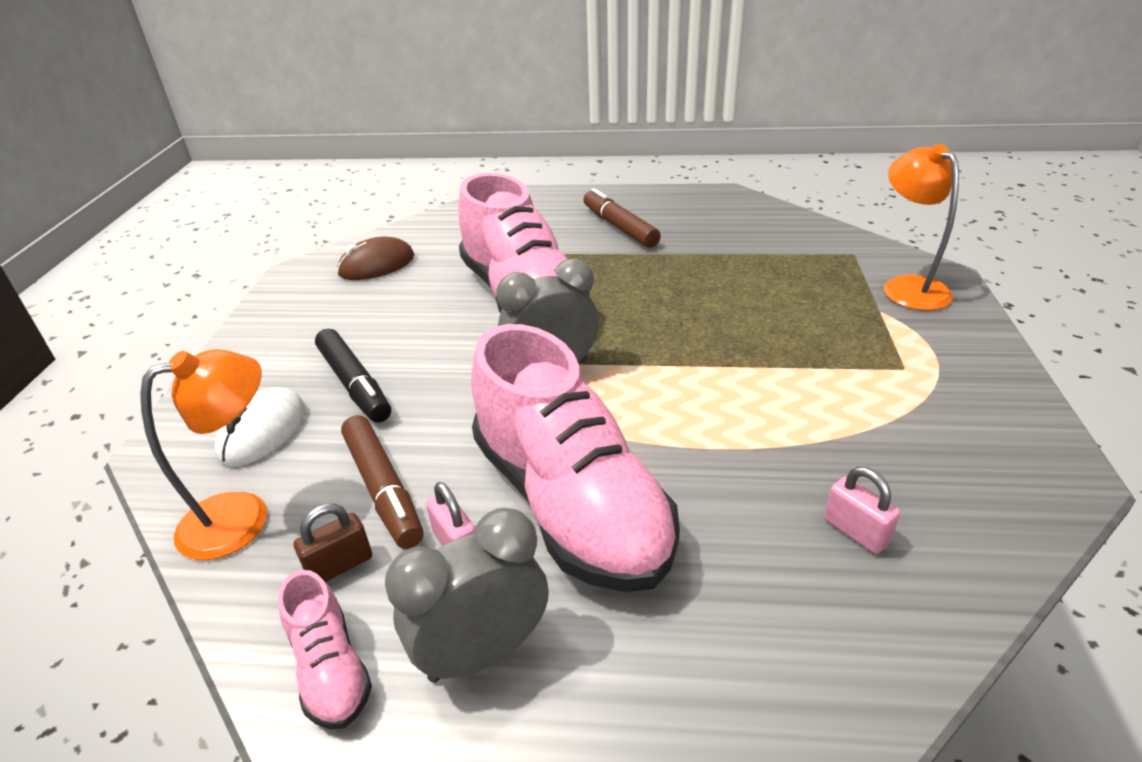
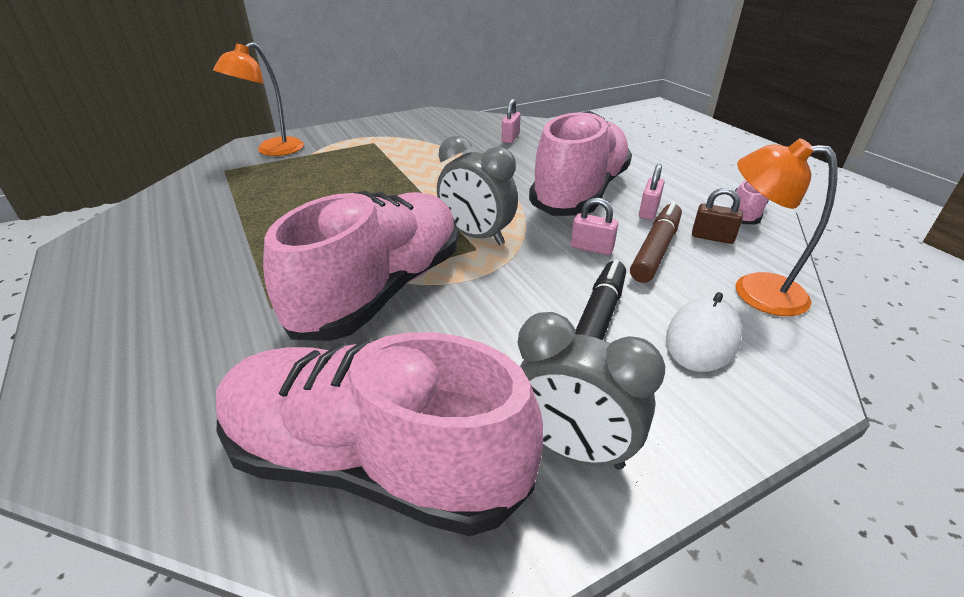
camera: 125 degrees left, 0 degrees up
(263, 431) = (702, 338): white mouse -> white mouse turned 45 degrees counterclockwise
(377, 265) = (373, 463): brown mouse -> pink shoe
(444, 439) = (591, 248): none -> pink padlock
(482, 652) = (678, 186): grey clock -> grey clock (572, 449)
(619, 227) = (184, 285): brown marker -> none

